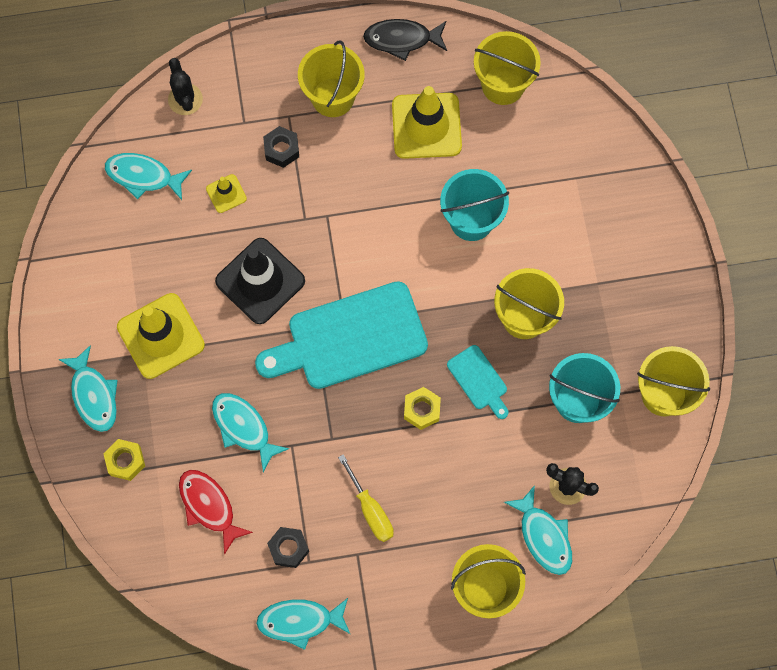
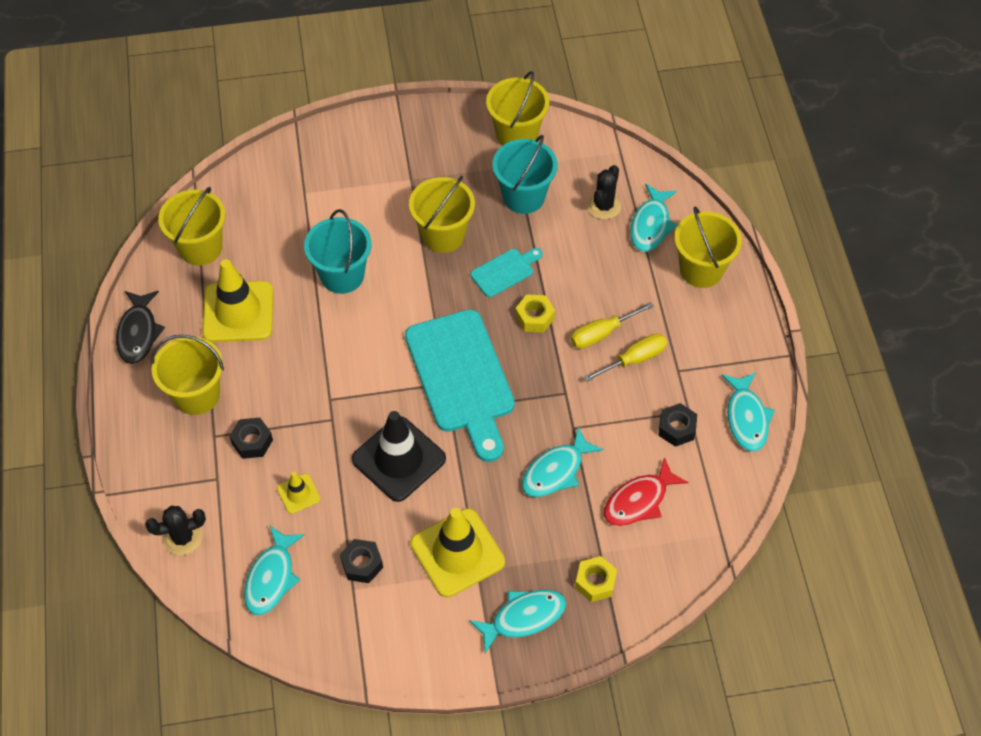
camera: 90 degrees left, 15 degrees down
(153, 252) = (362, 564): none -> black nut
(402, 477) = (602, 333): none -> yellow screwdriver
(543, 536) = (651, 225): turquoise fish -> turquoise fish turned 135 degrees clockwise

